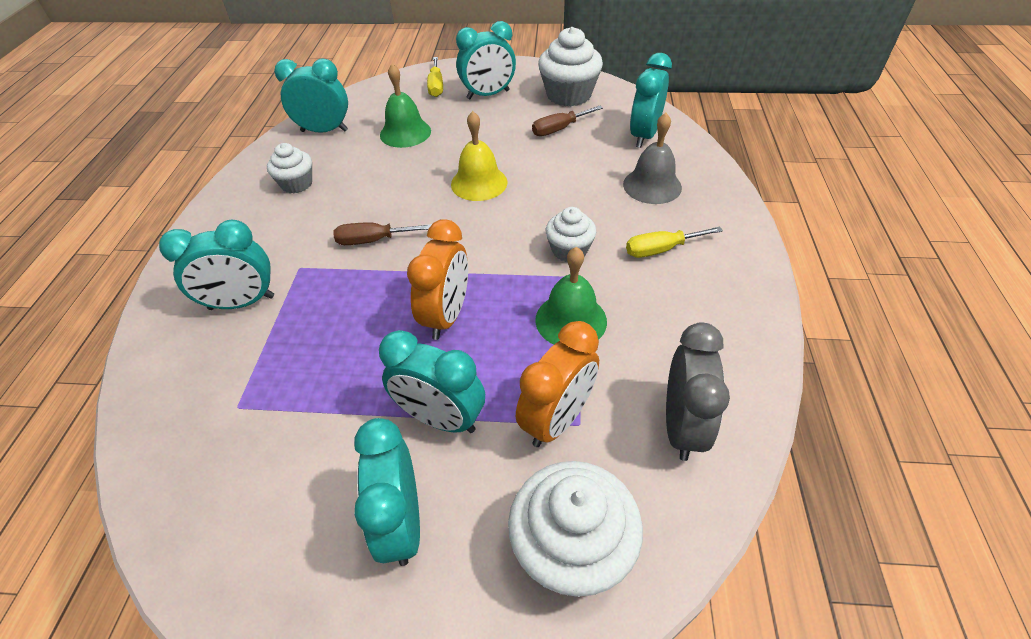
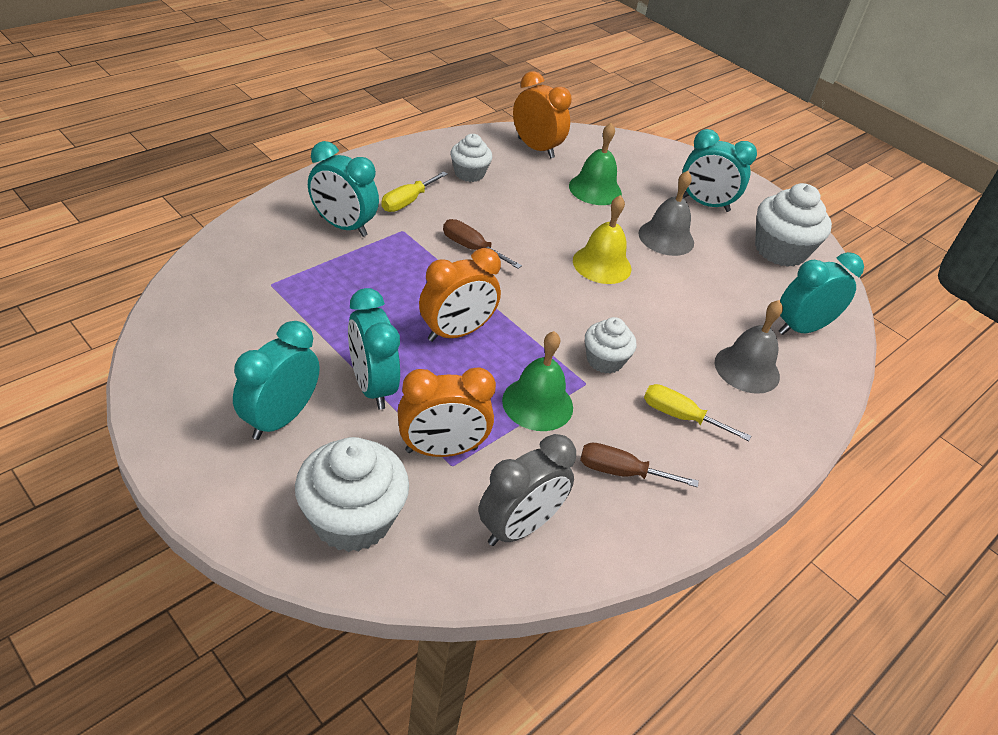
camera: 35 degrees right, 5 degrees down
(324, 131) = (536, 148): turquoise clock -> orange clock
(436, 86) = (669, 169): yellow screwdriver -> yellow screwdriver (407, 201)
(494, 134) = (666, 238): none -> grey bell
(559, 129) = (729, 271): brown screwdriver -> brown screwdriver (621, 472)

